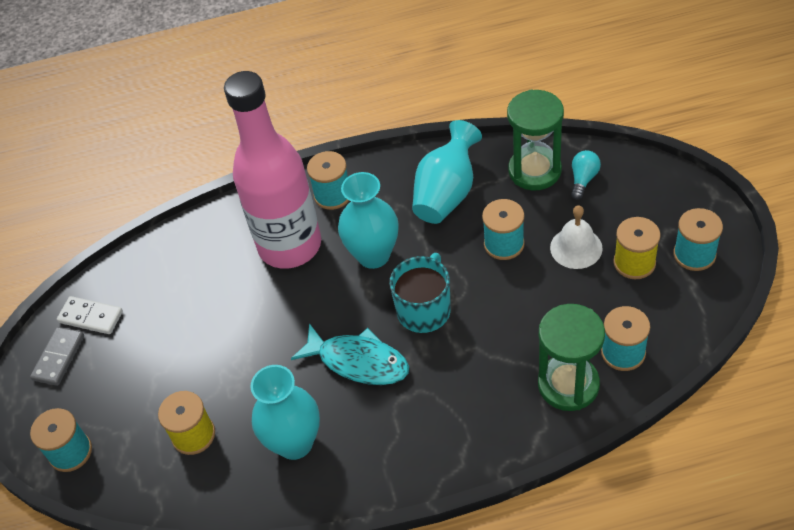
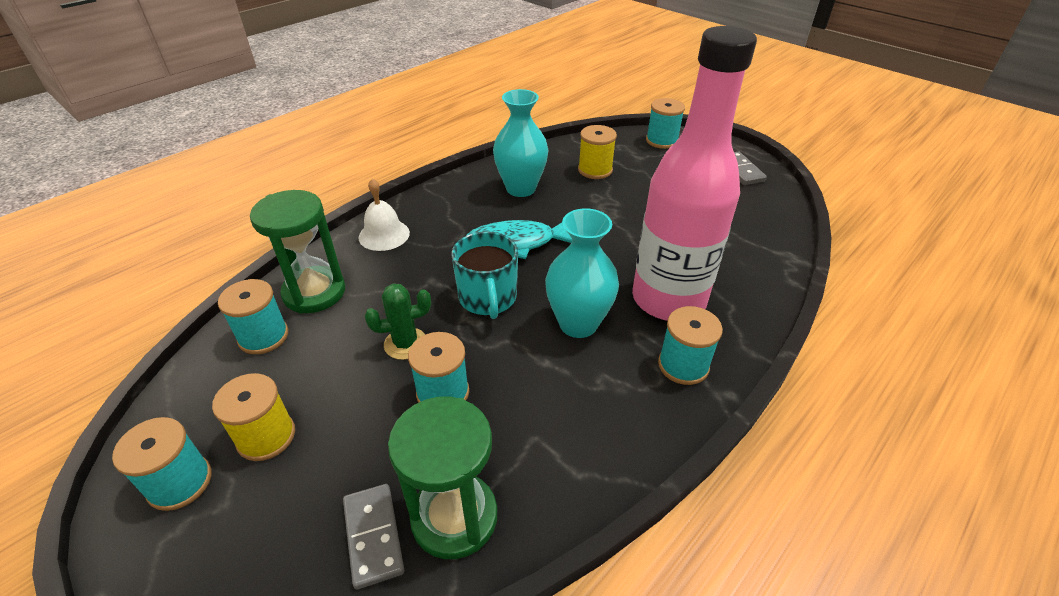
camera: 140 degrees right, 10 degrees down
(91, 317) = (756, 195): white domino -> none
(447, 193) = (554, 426): turquoise vase -> none
(511, 295) = (405, 343): none -> green cactus
(576, 248) = (349, 425): white bell -> white bell (384, 235)
(583, 179) = (373, 536): turquoise light bulb -> grey domino

